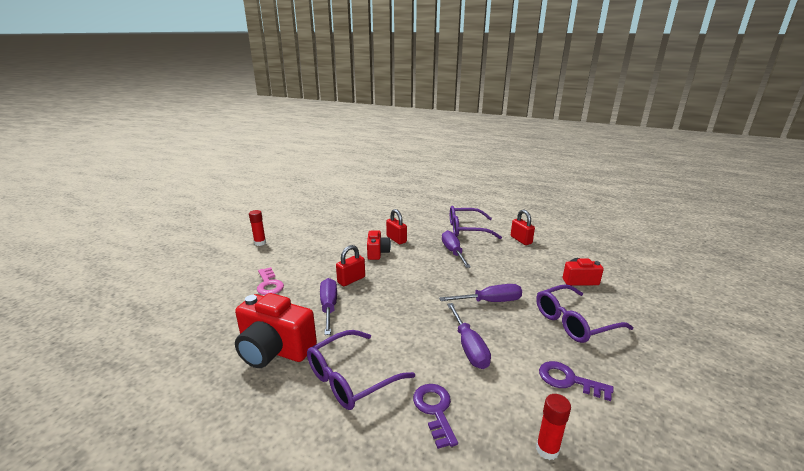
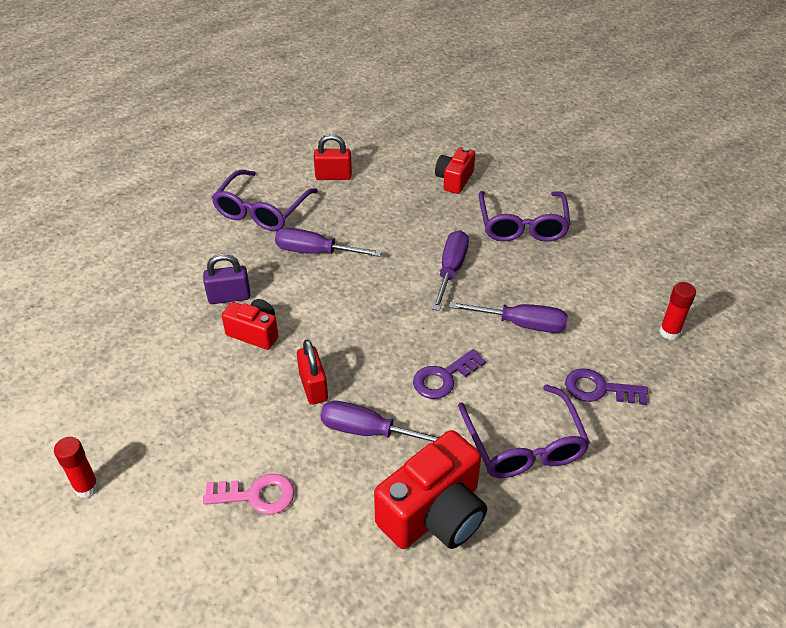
camera: 65 degrees left, 20 degrees up
(396, 239) = (229, 297): red padlock -> purple padlock
(568, 380) = (600, 276): purple key -> purple key (443, 378)

